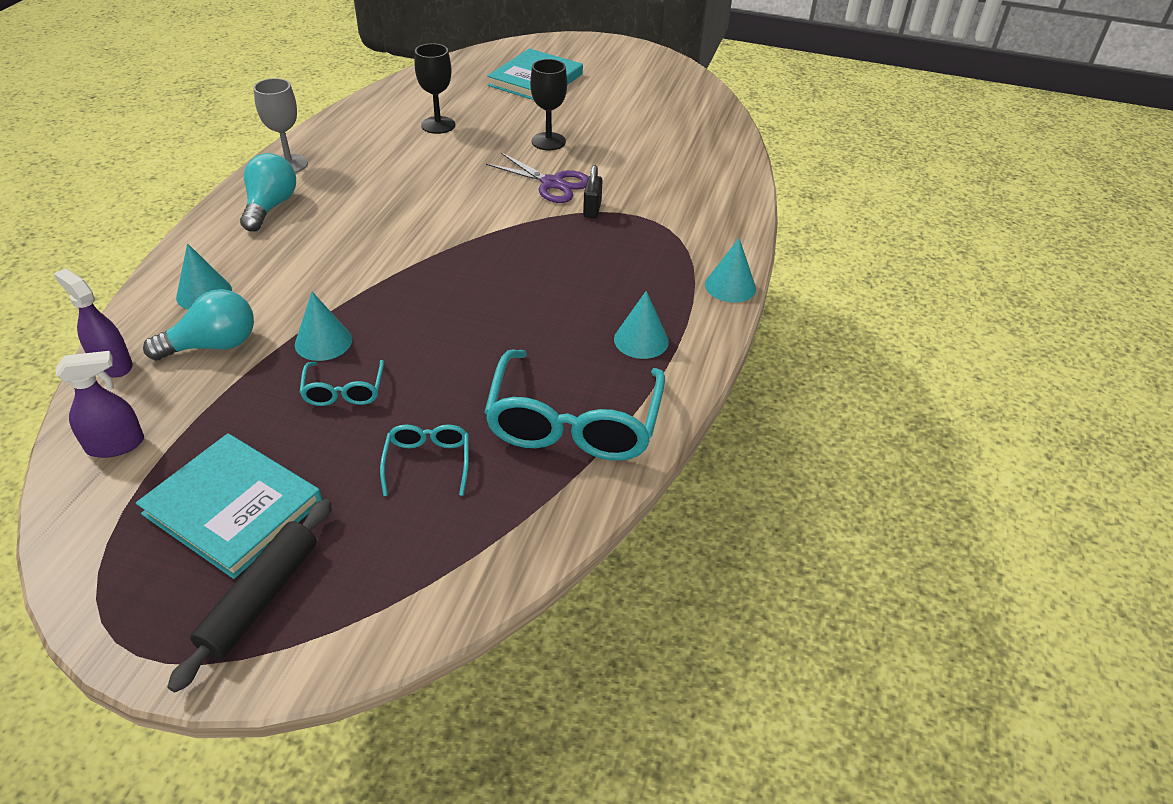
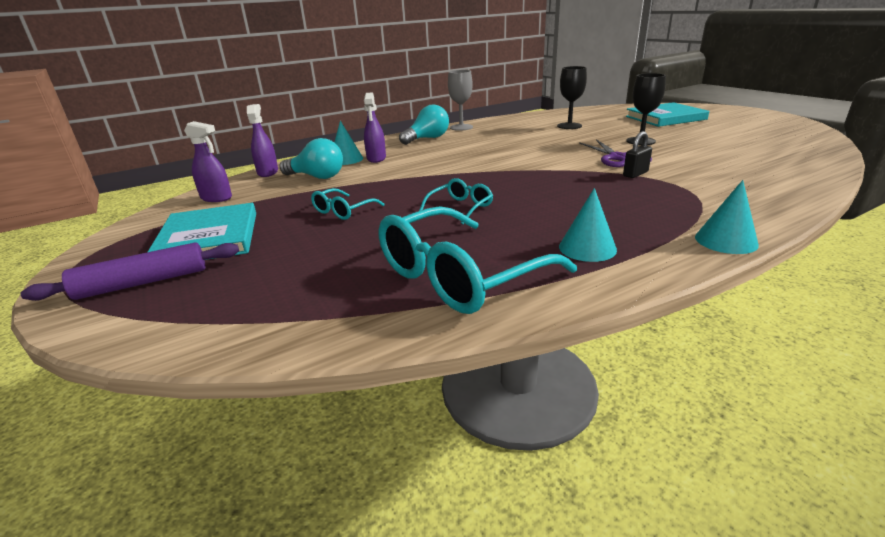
camera: 45 degrees right, 15 degrees down
(250, 276) = (376, 158): none -> purple spray bottle
(261, 598) = (143, 283): black rolling pin -> purple rolling pin
(323, 342) = (368, 189): turquoise cone -> none
(427, 463) = (330, 259): turquoise glasses -> turquoise glasses (460, 208)

